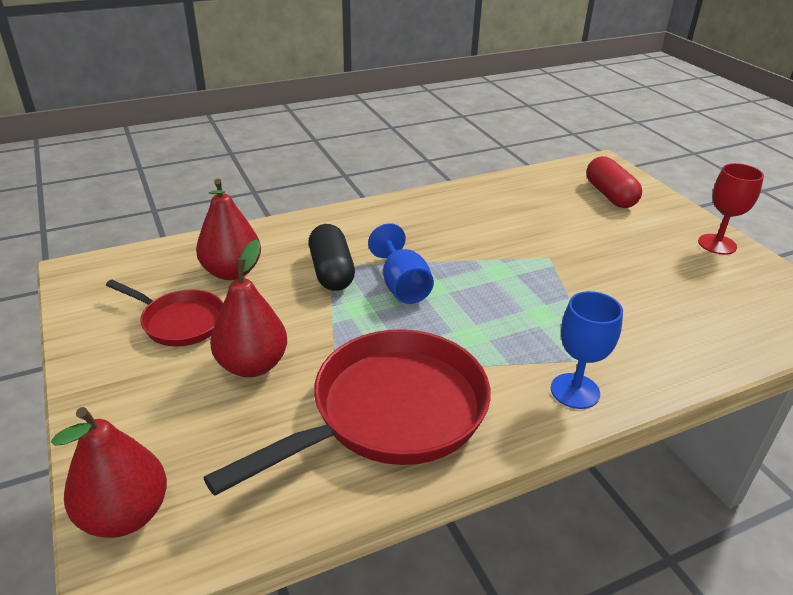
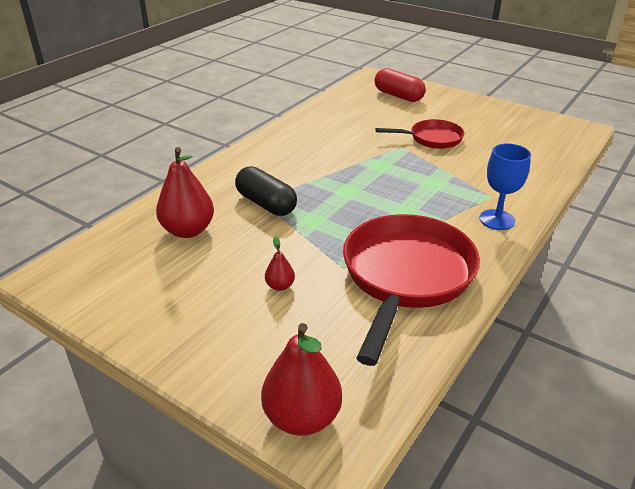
camera: 30 degrees left, 0 degrees up
(179, 322) = (187, 280): red pan -> red pan (432, 138)
(252, 365) = (280, 286): red pear -> red pear, size x0.48
(402, 286) = (327, 196): blue goblet -> none
(717, 244) = (488, 108): red goblet -> none

